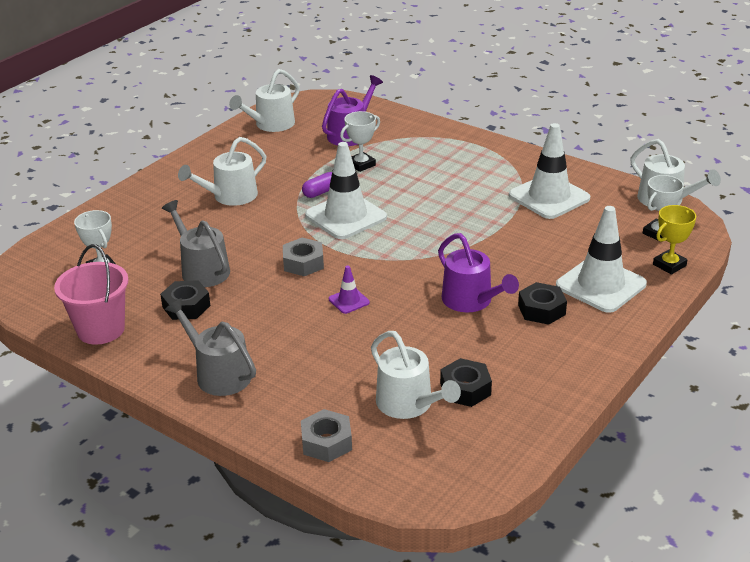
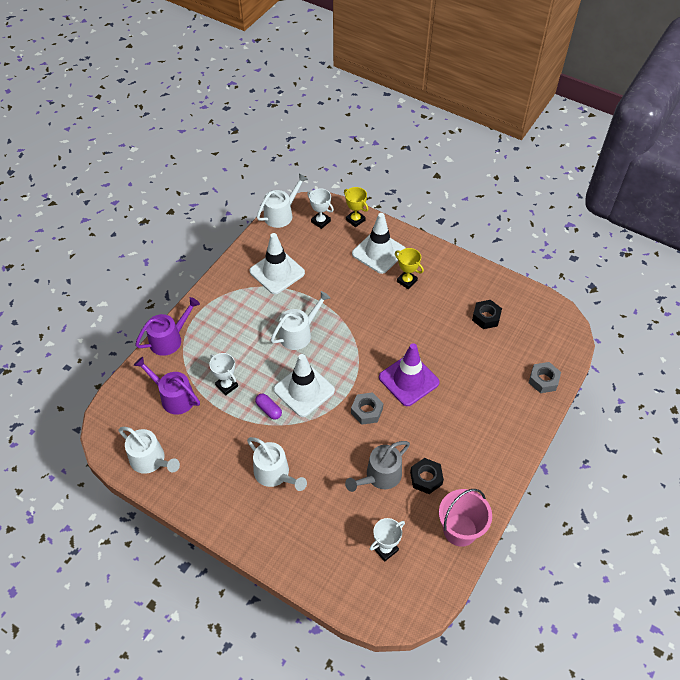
camera: 95 degrees left, 20 degrees up
(219, 374) = (495, 445): grey watering can -> none
(349, 301) = (408, 380): purple traffic cone -> purple traffic cone, size x2.19
(409, 404) = (504, 343): white watering can -> white watering can (299, 334)
(471, 301) = (401, 315): purple watering can -> purple watering can (169, 339)
(541, 310) = (407, 281): black nut -> yellow trophy

